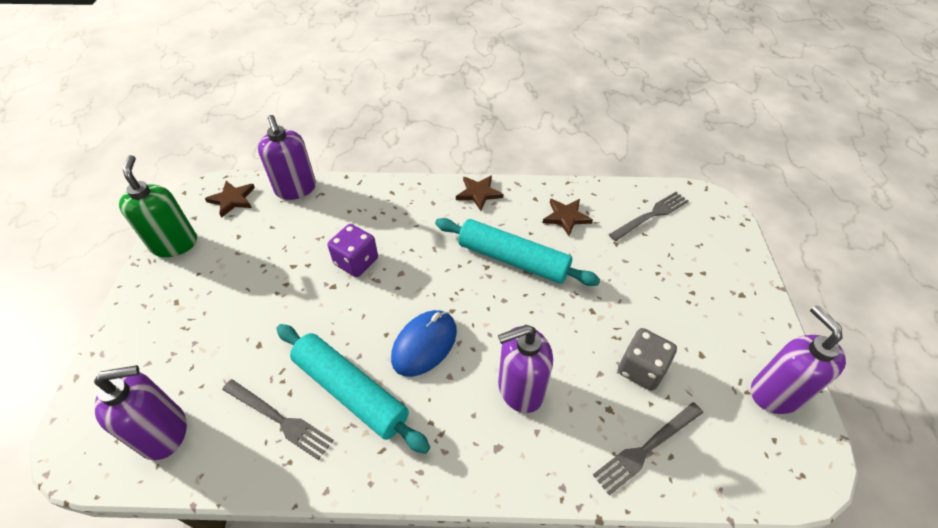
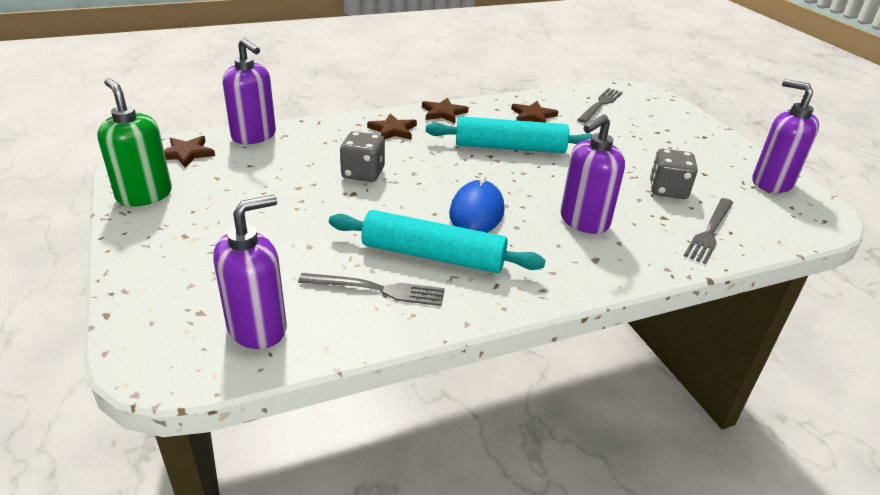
camera: 25 degrees left, 15 degrees down
(356, 261) = (363, 173): purple dice -> grey dice
(417, 208) = (393, 130): none -> brown star

